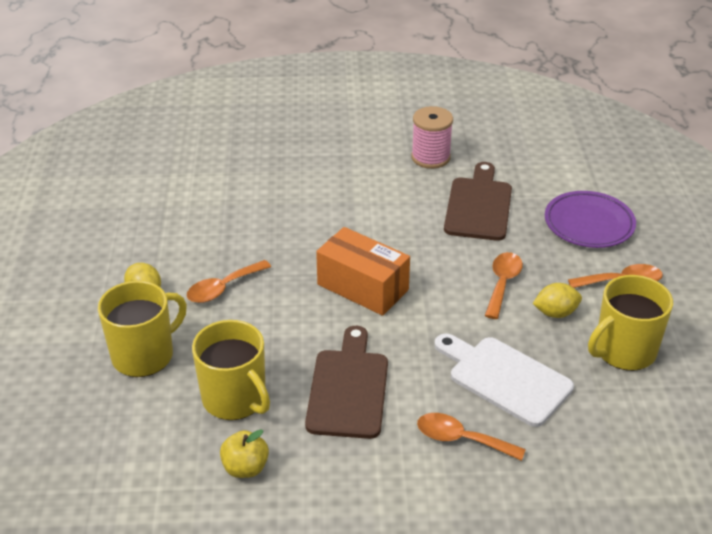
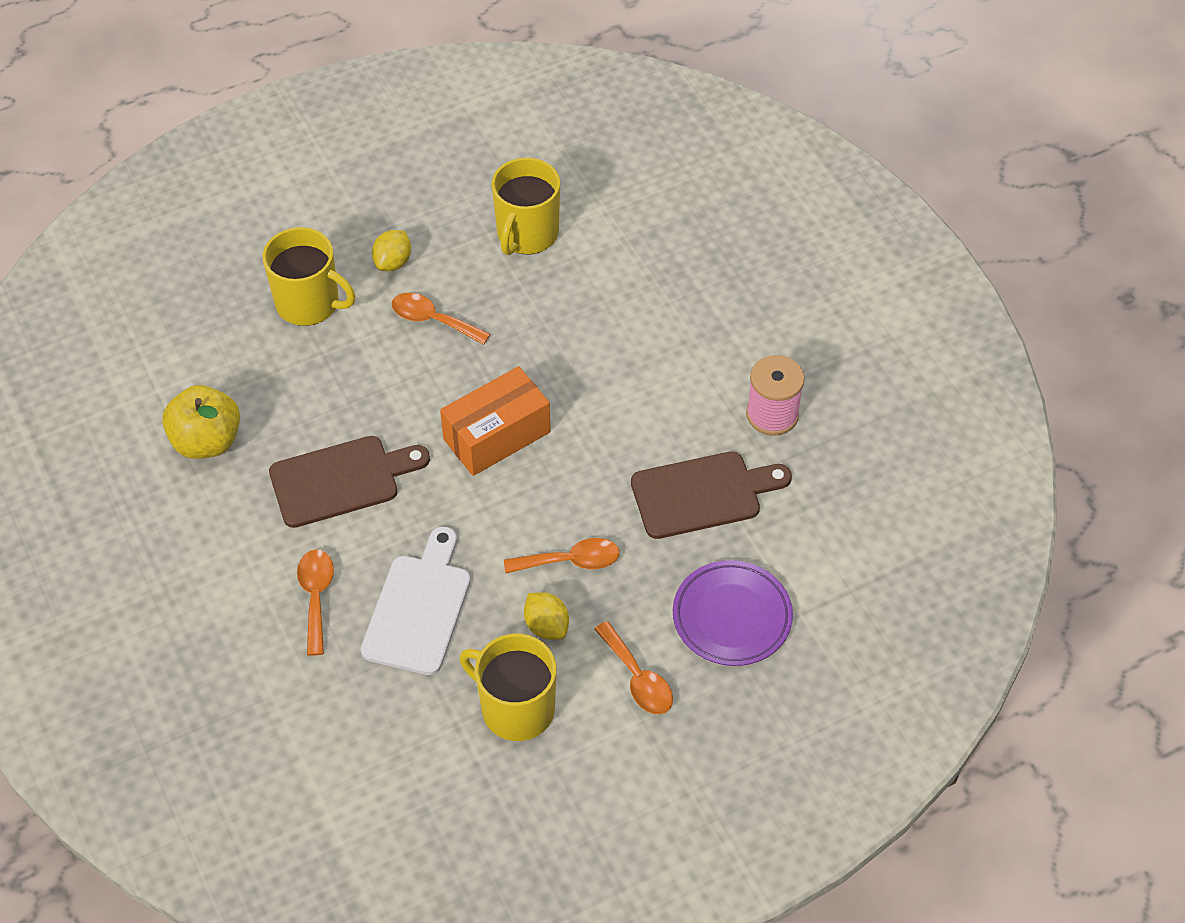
camera: 65 degrees right, 15 degrees up
(235, 399) = (286, 397): yellow mug -> yellow mug (527, 234)
(245, 468) = (207, 441): yellow apple -> yellow apple, size x1.60
(363, 287) = (497, 436): orange box -> orange box turned 45 degrees clockwise

